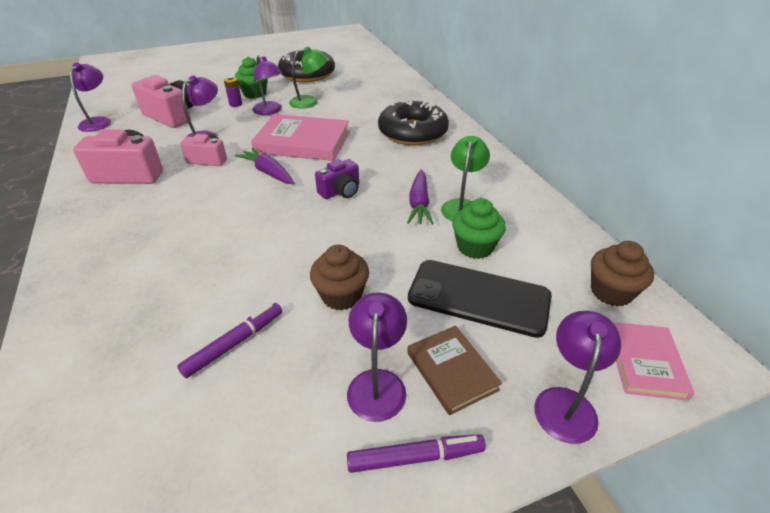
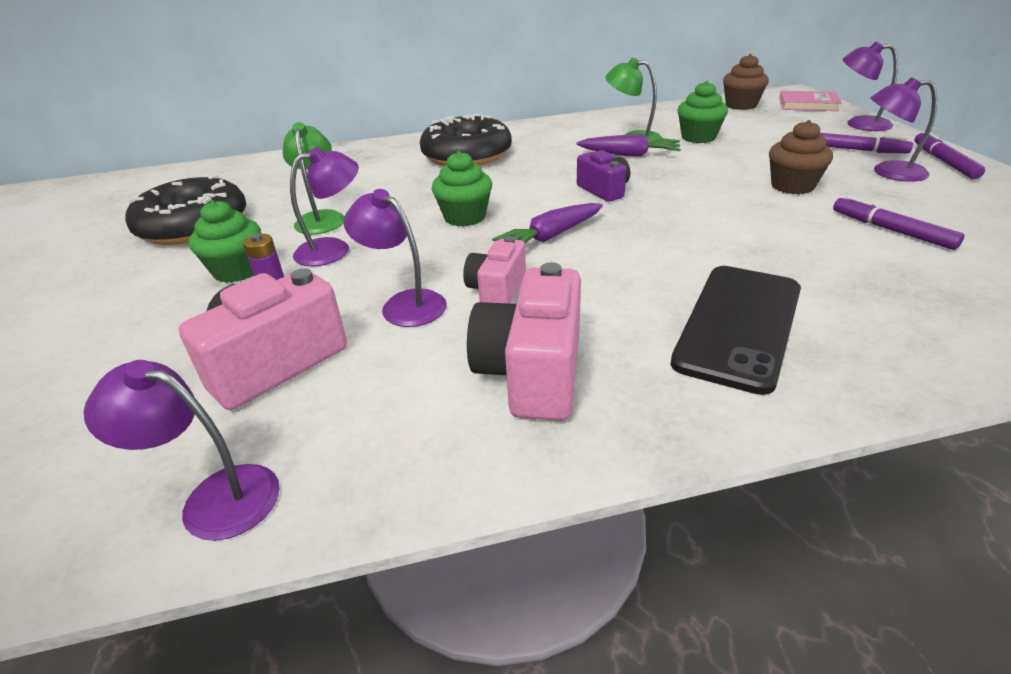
camera: 80 degrees left, 5 degrees down
(303, 142) = (465, 217): pink book -> green cupcake
(452, 371) = (855, 150): brown book -> purple marker
(478, 298) = (767, 139): black phone -> black phone (739, 325)

